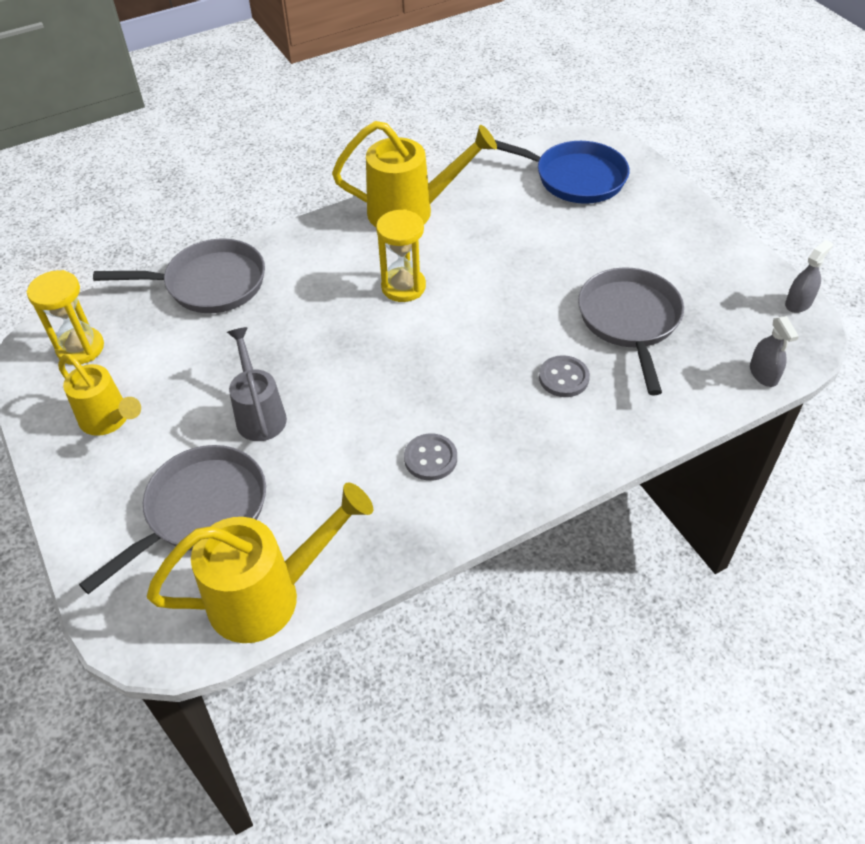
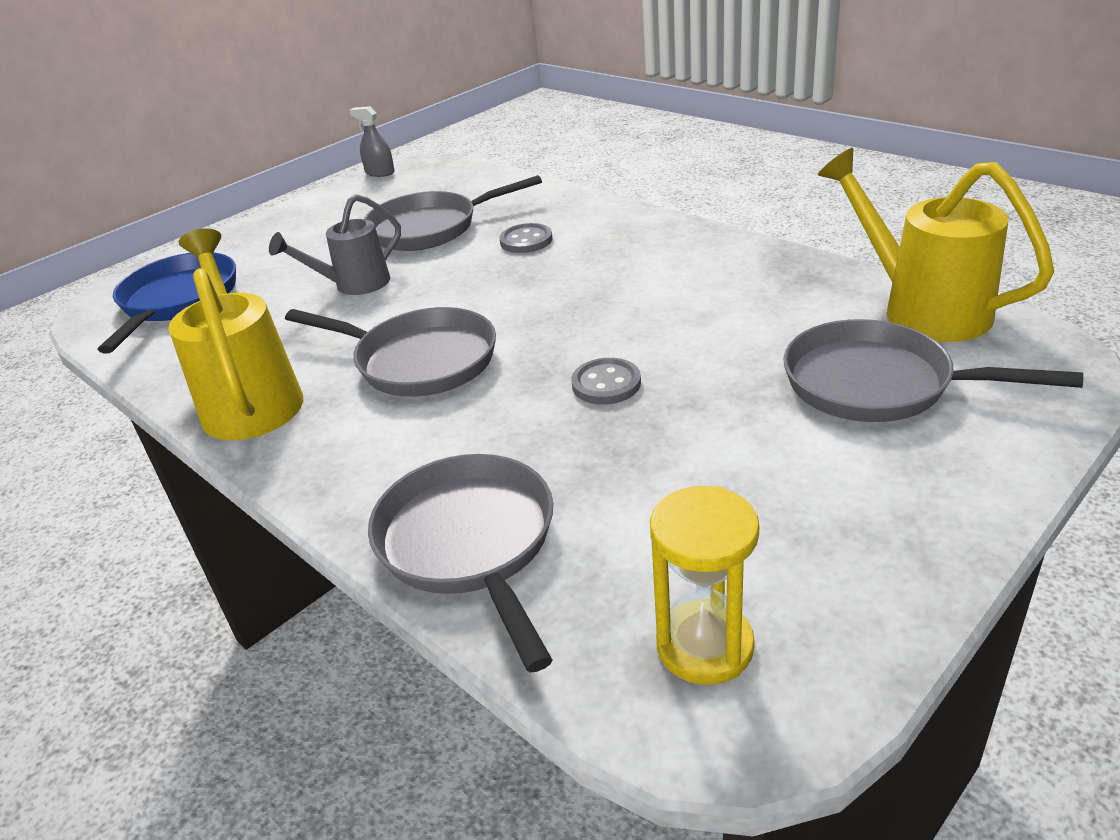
camera: 105 degrees left, 15 degrees down
(109, 420) = (821, 527): yellow watering can -> none
(259, 414) = (702, 395): grey watering can -> grey watering can (354, 285)
(403, 287) = (418, 361): yellow hourglass -> grey pan
(430, 458) = (679, 276): grey button -> grey button (606, 384)
(763, 374) = (475, 172): grey spray bottle -> none

